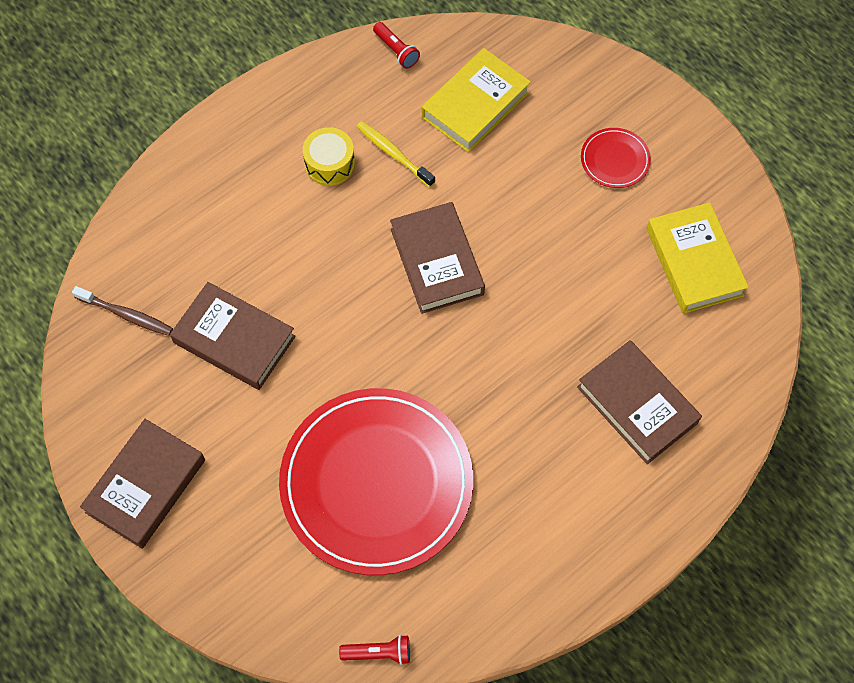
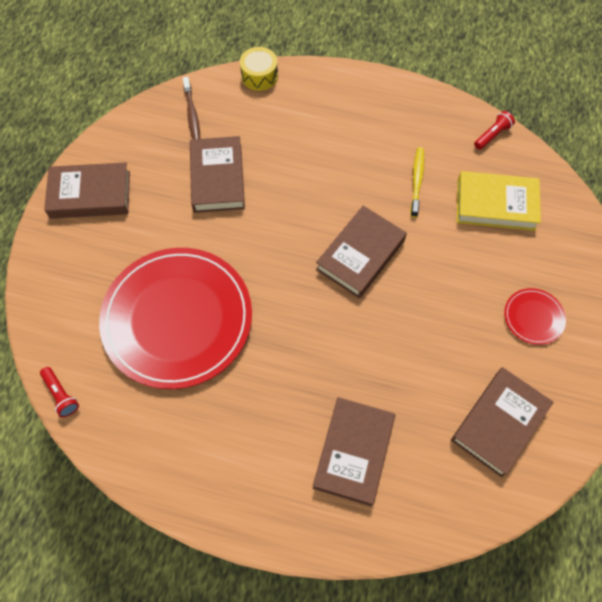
camera: 55 degrees right, 0 degrees up
(330, 164) = (378, 151): yellow drum -> yellow drum (259, 76)
(396, 51) = (492, 135): red flashlight -> red flashlight turned 150 degrees counterclockwise
(694, 262) = (499, 423): yellow book -> brown book

